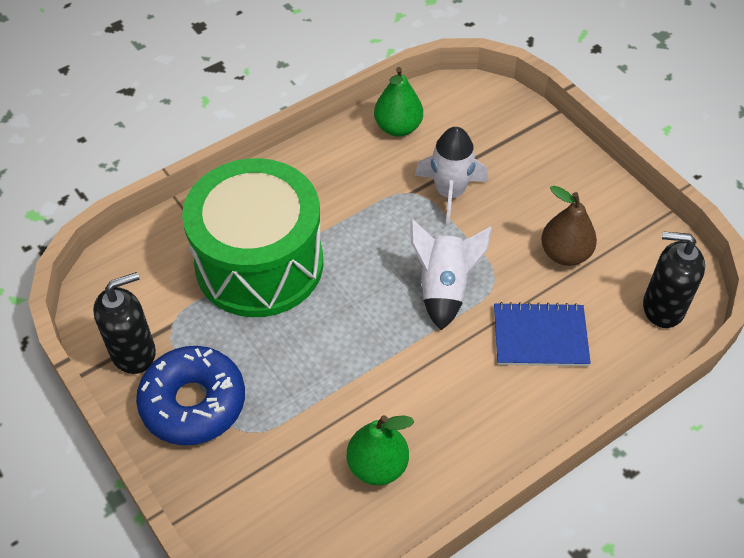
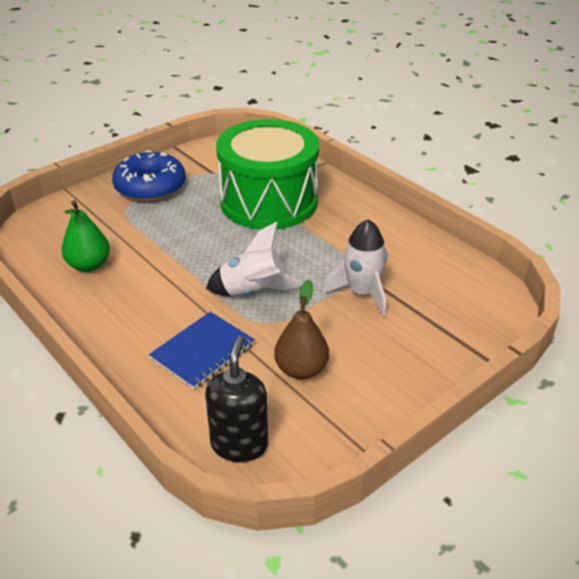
camera: 85 degrees right, 15 degrees down
(134, 352) = (191, 162): black soap dispenser -> none
(398, 127) = (433, 259): green pear -> none
(540, 336) = (202, 351): blue notebook -> blue notebook turned 45 degrees clockwise

